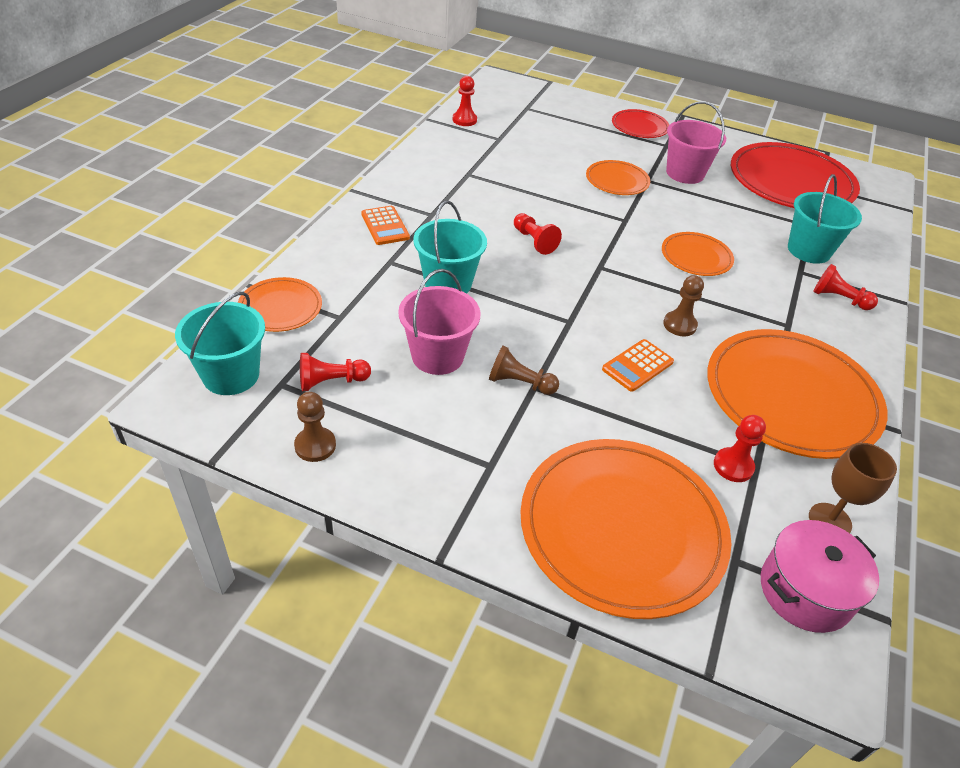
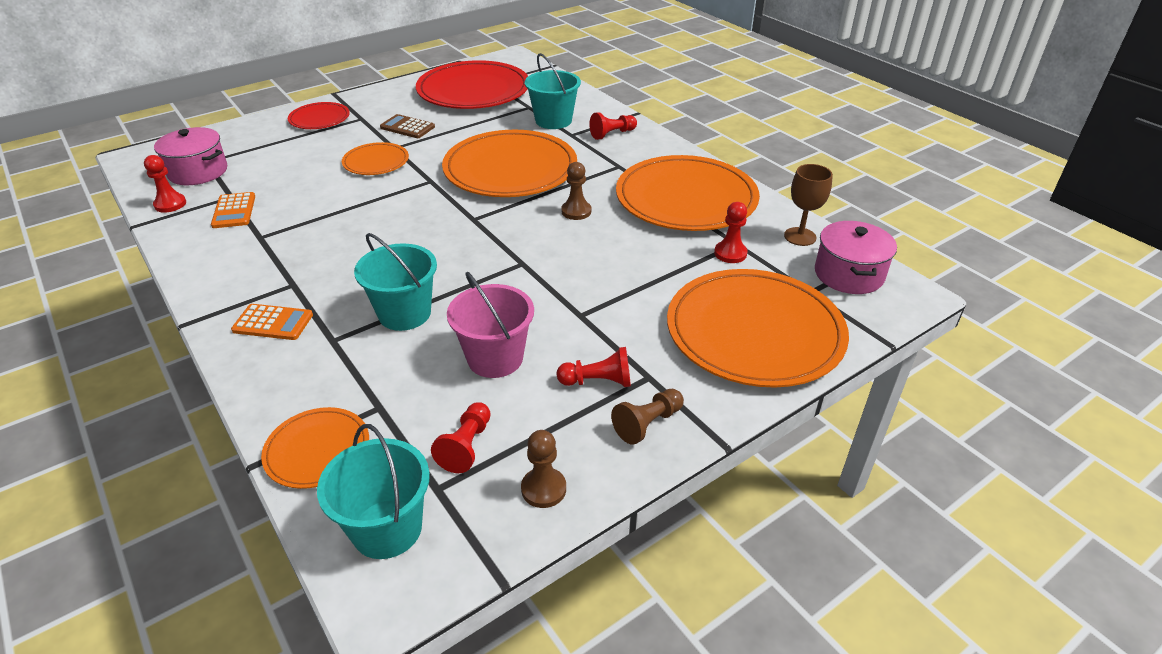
camera: 55 degrees left, 5 degrees down
(511, 111) = (198, 172): none -> pink pot
(519, 383) = (569, 321): brown pawn -> brown pawn (647, 424)
(534, 241) = (403, 239): red pawn -> red pawn (598, 381)
(637, 366) = (601, 251): orange calculator -> orange calculator (234, 211)
(685, 173) = (407, 127): pink bucket -> brown calculator
(696, 257) = (510, 169): orange plate -> orange plate, size x2.01

